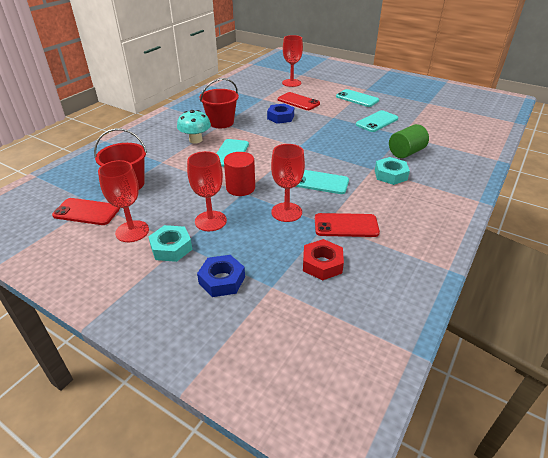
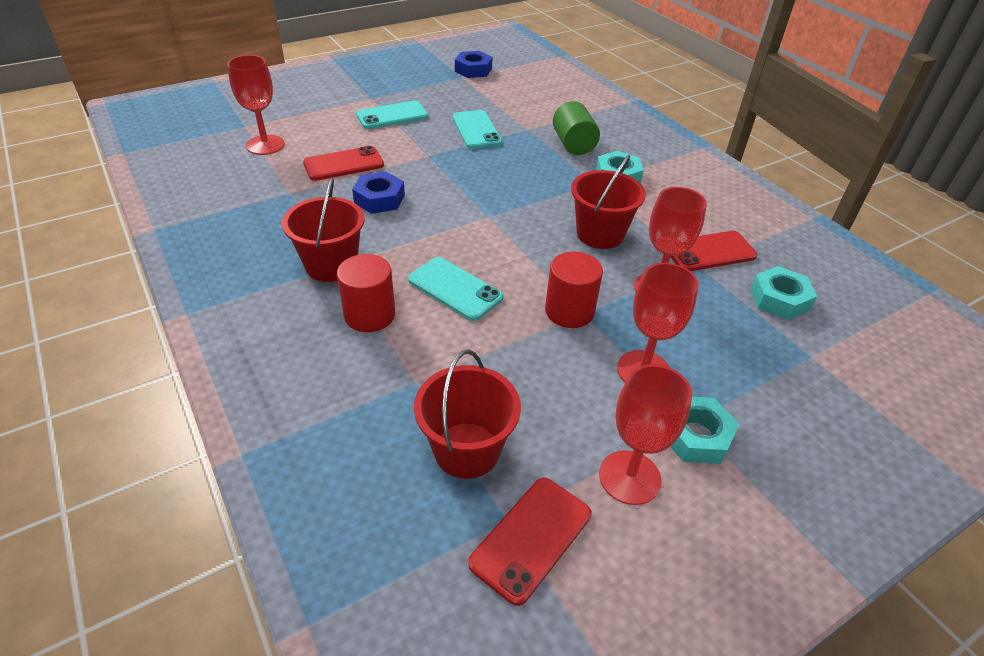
camera: 65 degrees left, 5 degrees up
(195, 140) = (370, 315): turquoise mushroom -> red cylinder
(222, 280) = (788, 400): blue nut -> blue nut (473, 70)
(320, 182) = (600, 234): turquoise phone -> red bucket
(322, 264) = (779, 299): red nut -> turquoise nut
(346, 225) = (709, 252): red phone -> red phone turned 45 degrees clockwise

